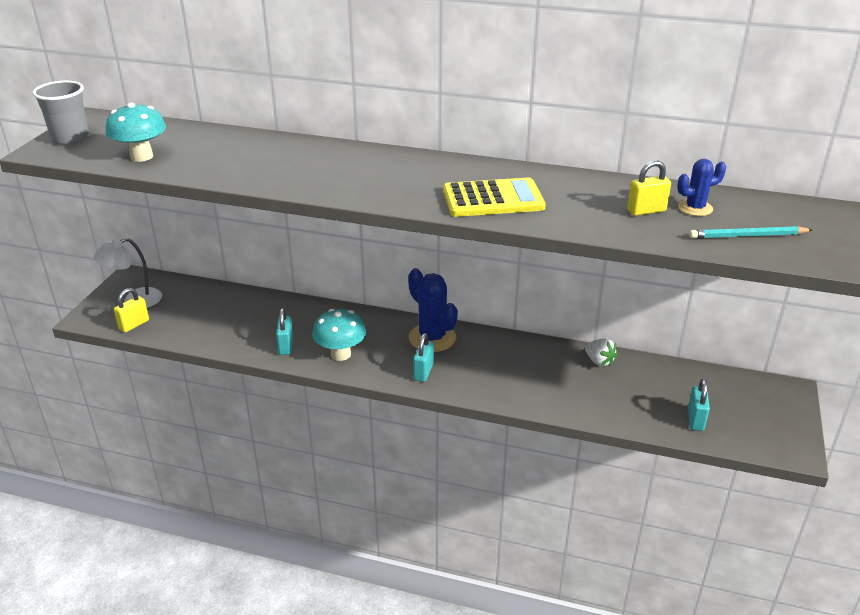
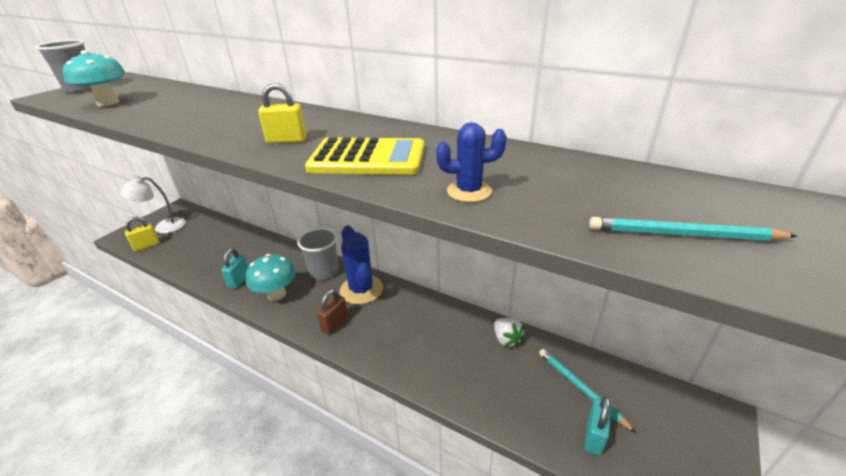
camera: 15 degrees right, 0 degrees up
(379, 325) = (324, 271): none -> grey cup
(423, 372) = (335, 324): turquoise padlock -> brown padlock
(646, 211) = (543, 186): yellow padlock -> yellow padlock (286, 140)
(676, 389) = (580, 388): none -> turquoise pencil
(695, 208) = (612, 188): blue cactus -> blue cactus (469, 191)

